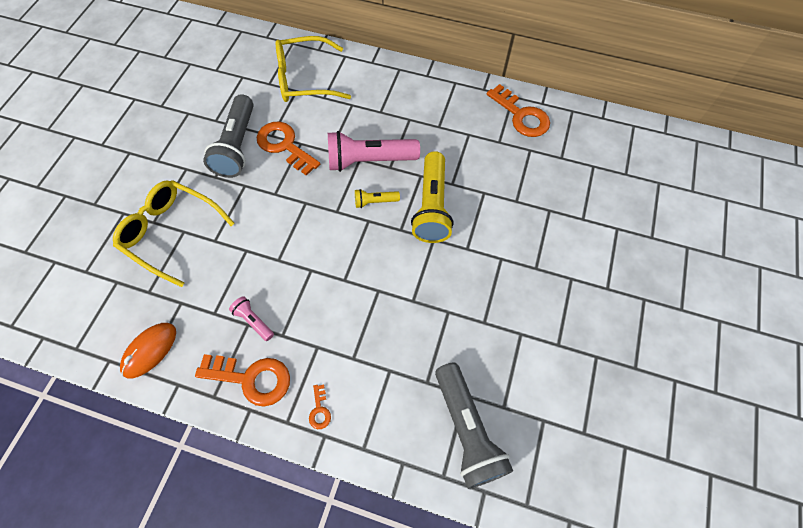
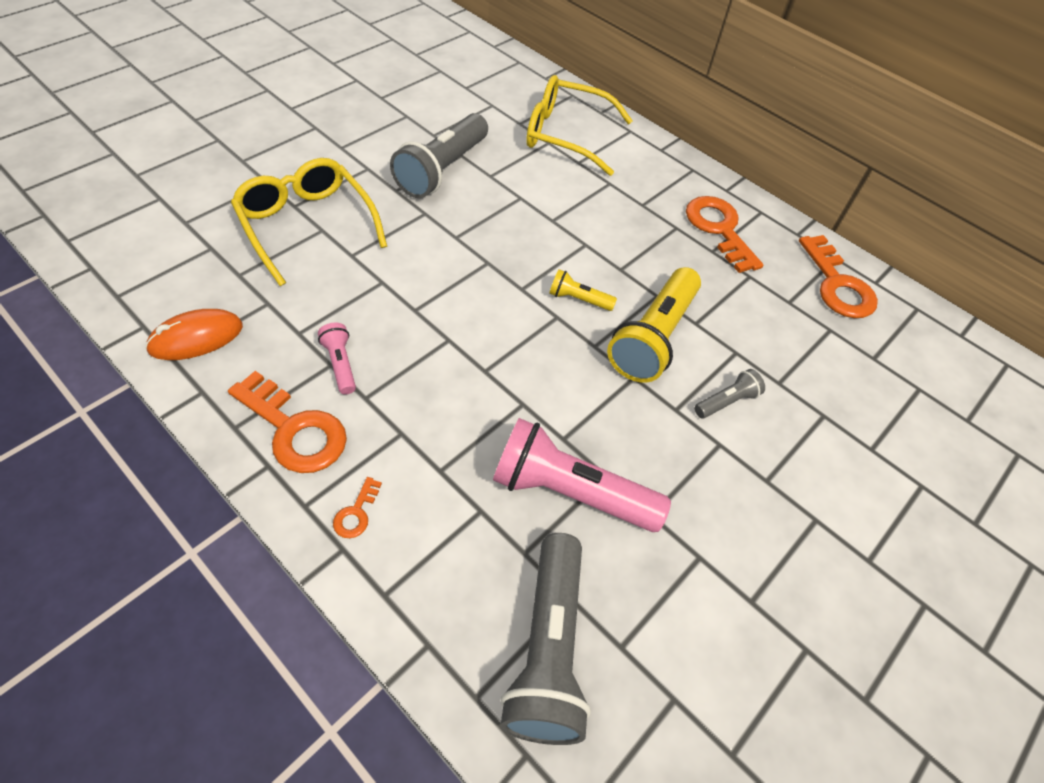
camera: 20 degrees right, 10 degrees down
(284, 146) = (499, 192): orange key -> orange key (719, 229)
(369, 161) = (597, 251): pink flashlight -> pink flashlight (570, 492)
(492, 228) = (726, 401): none -> grey flashlight

